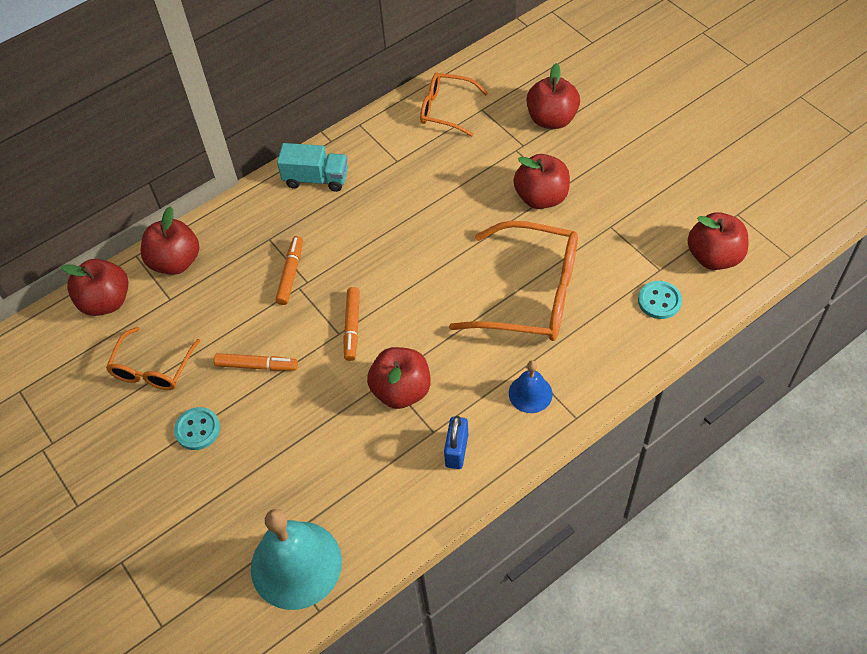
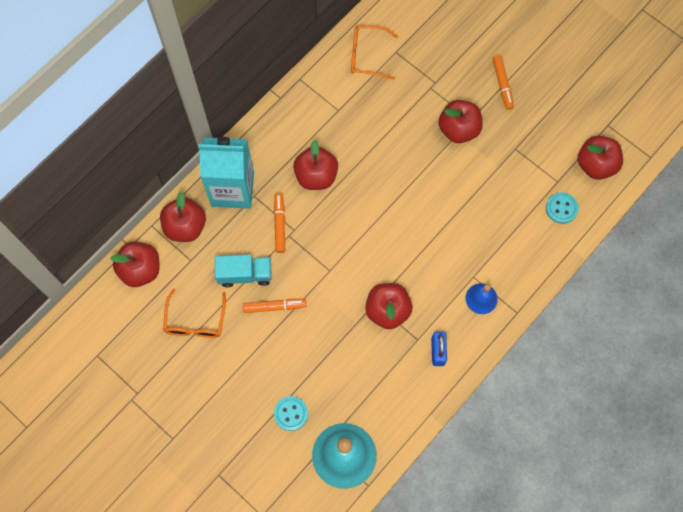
camera: 15 degrees left, 15 degrees up
(197, 429) = (244, 365): turquoise button -> turquoise button (291, 413)
(245, 228) = (232, 189): none -> turquoise carton
(316, 179) = (278, 135): turquoise truck -> turquoise truck (245, 274)
(352, 327) = (338, 263): orange marker -> orange marker (502, 84)
(531, 294) = (467, 216): orange glasses -> none
(551, 119) = (453, 55): red apple -> red apple (316, 176)

